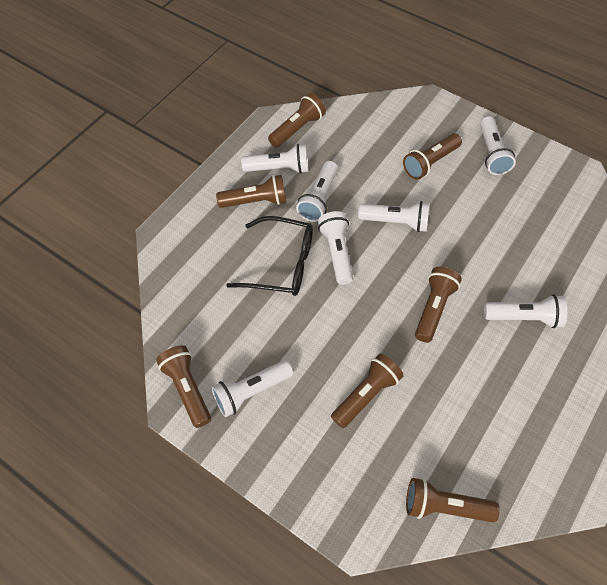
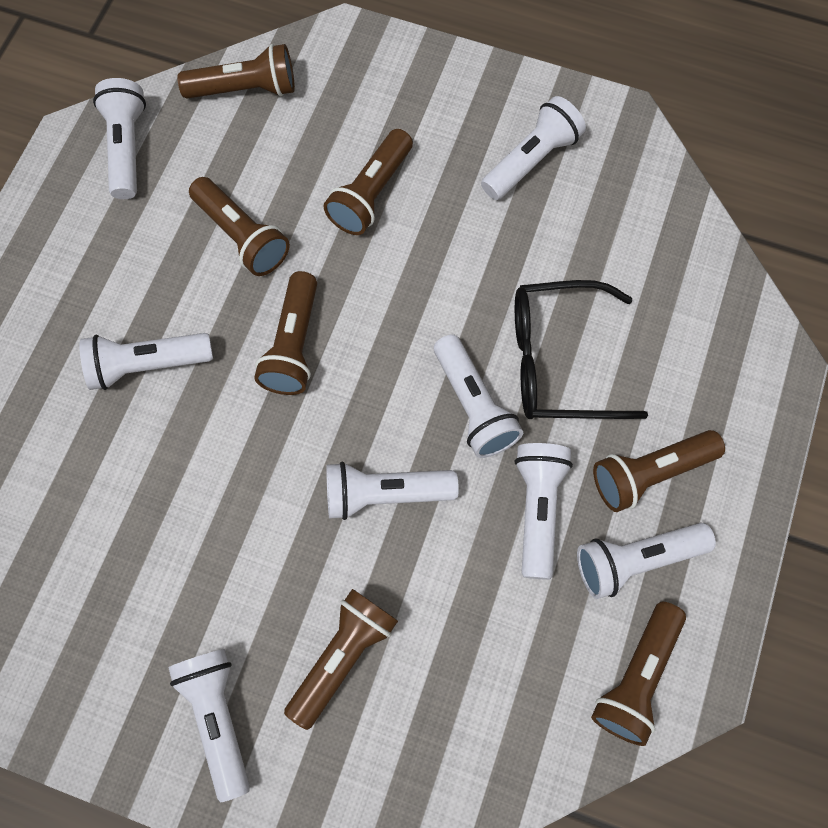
camera: 165 degrees right, 10 degrees up
(187, 389) = (619, 143): brown flashlight -> brown flashlight (242, 236)
(538, 476) = (126, 148): none -> white flashlight

